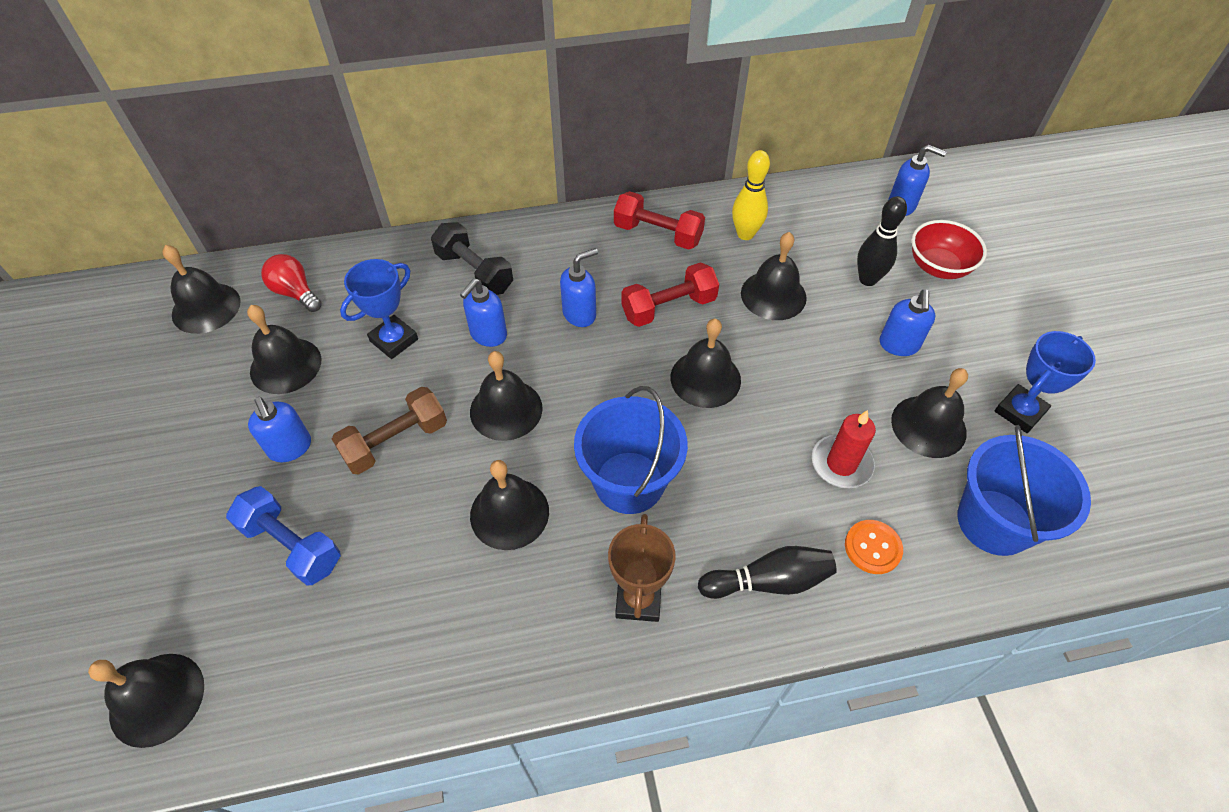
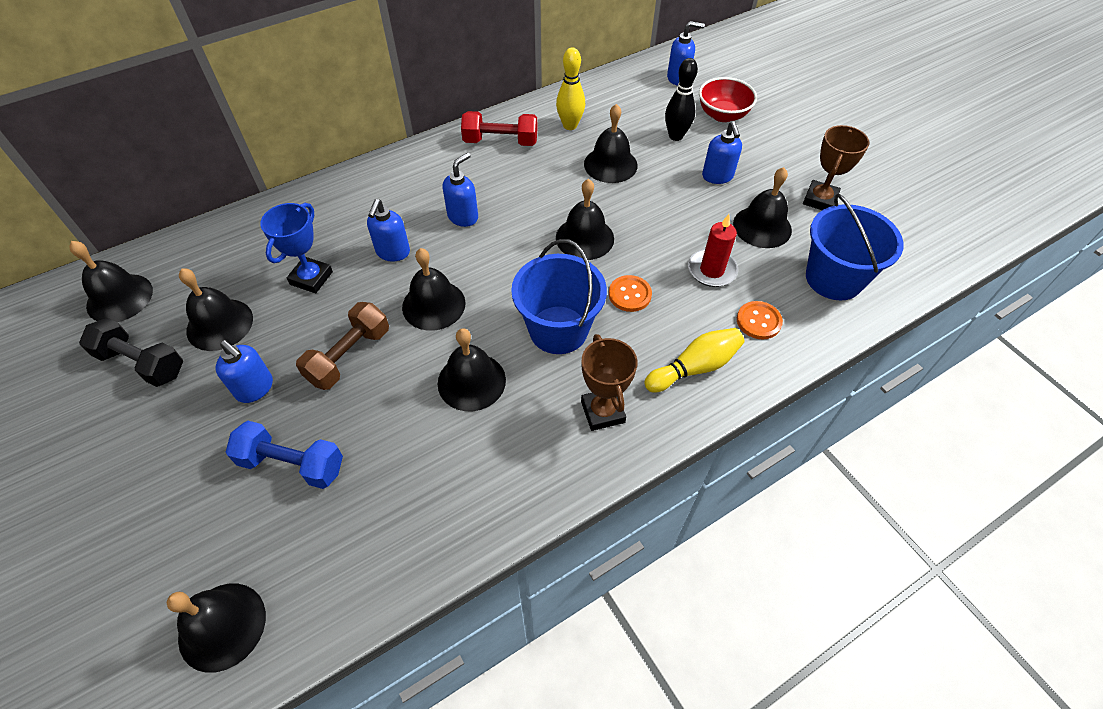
camera: 20 degrees left, 0 degrees up
(295, 292) = (202, 263): red light bulb -> none
(475, 272) = (359, 207): black dumbbell -> black dumbbell (142, 363)
(669, 308) = (533, 194): red dumbbell -> none
(729, 464) = (629, 294): none -> orange button
(768, 581) = (694, 368): black bowling pin -> yellow bowling pin
(1019, 412) = (820, 200): blue trophy -> brown trophy

